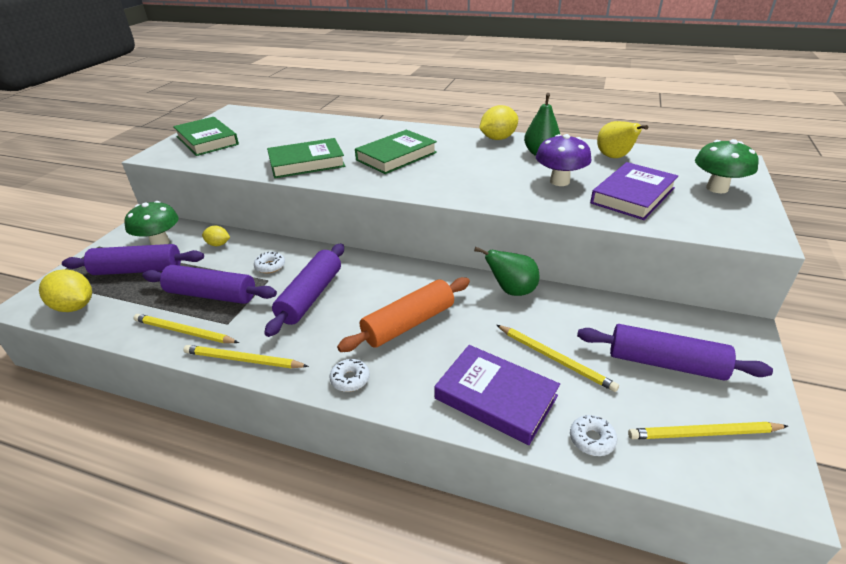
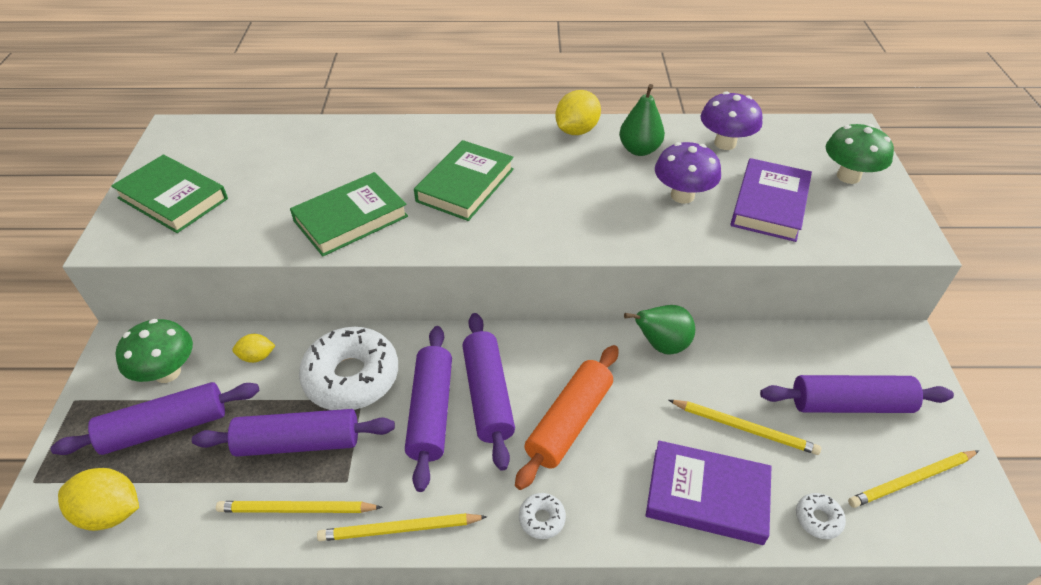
camera: 20 degrees left, 10 degrees up
(270, 266) = (352, 377): white donut -> white donut, size x2.38
(357, 295) = (487, 395): none -> purple rolling pin
(614, 157) = (725, 143): yellow pear -> purple mushroom

